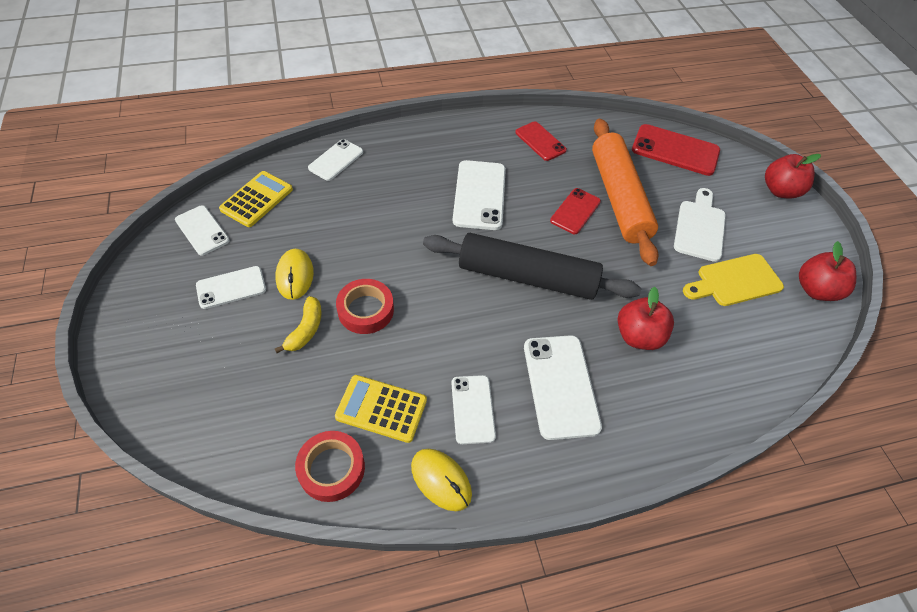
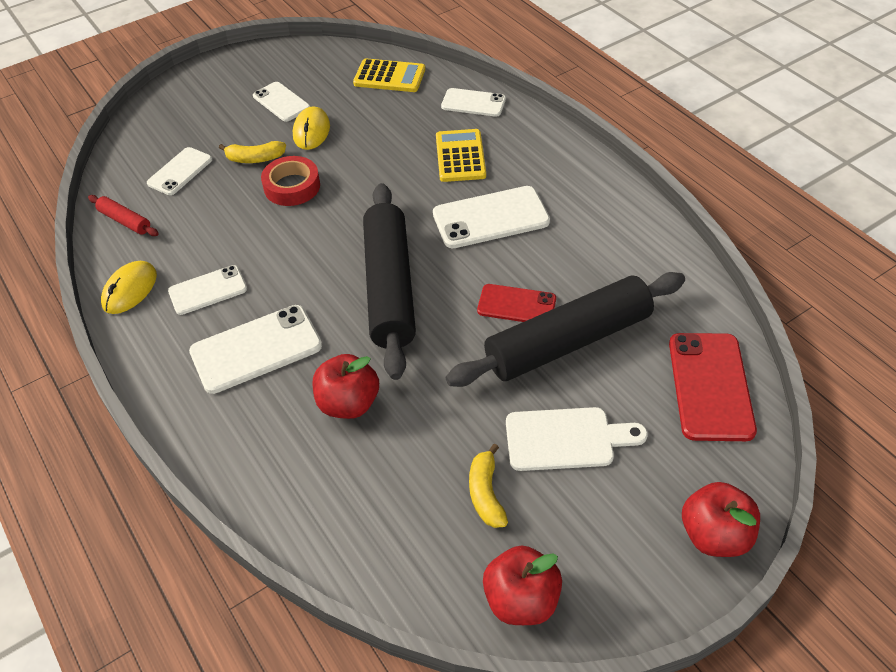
camera: 75 degrees right, 5 degrees down
(202, 230) = (335, 63): white phone -> white phone (180, 171)
(295, 275) = (311, 131): yellow mouse -> yellow mouse turned 60 degrees counterclockwise
(331, 468) = (125, 221): red tape -> red rolling pin
(381, 409) = (189, 231): yellow calculator -> yellow calculator (460, 156)
(540, 141) = (620, 244): red phone -> none
(619, 197) = (568, 341): orange rolling pin -> black rolling pin
(735, 281) = (486, 493): yellow cutting board -> yellow banana

